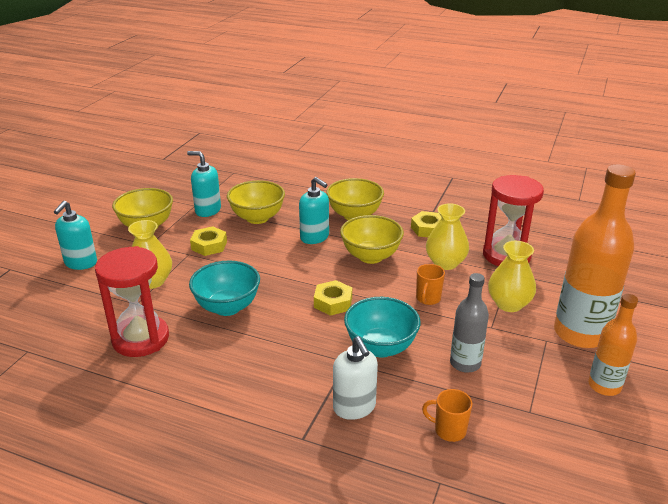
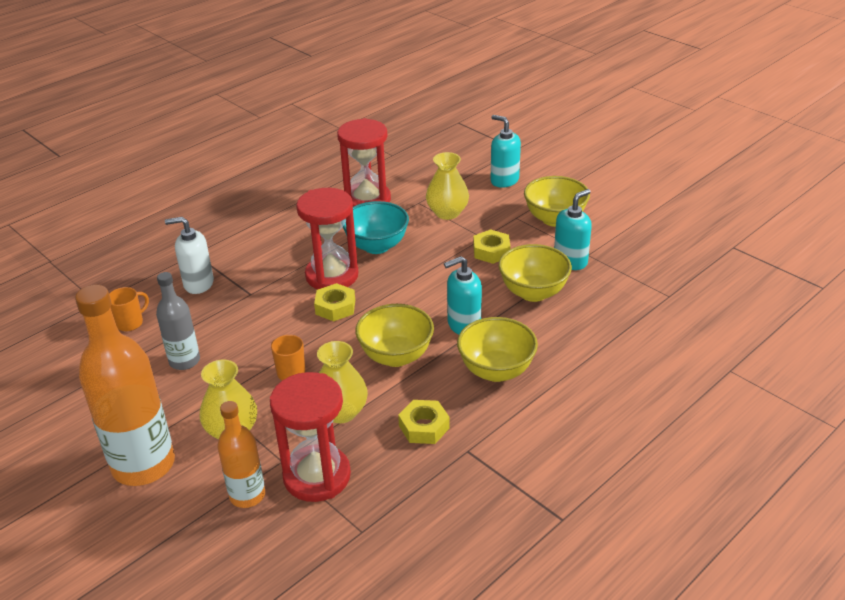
camera: 115 degrees right, 5 degrees up
(289, 319) = (332, 276): none -> red hourglass
(381, 347) = (249, 317): turquoise bowl -> none
(604, 386) = (73, 440): orange bottle -> orange bottle (247, 495)

